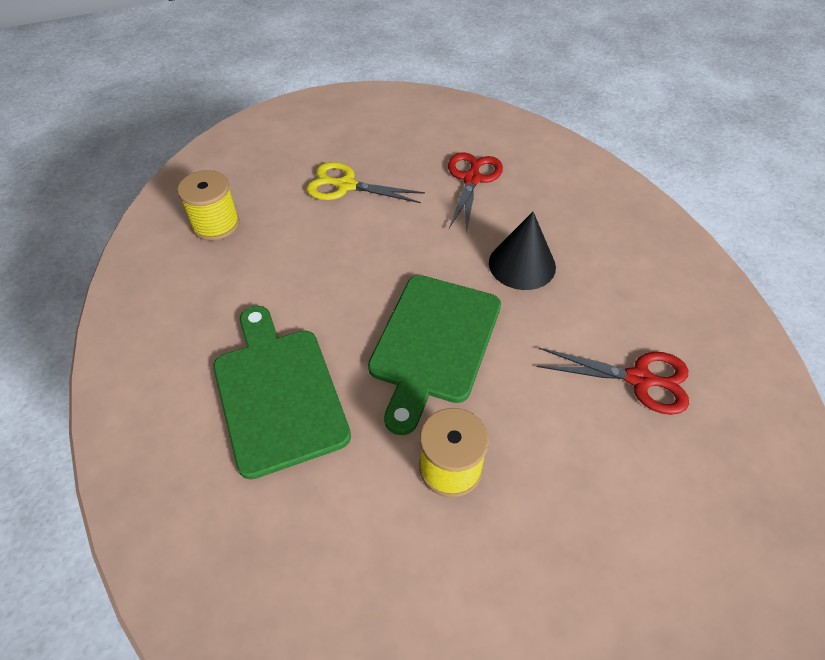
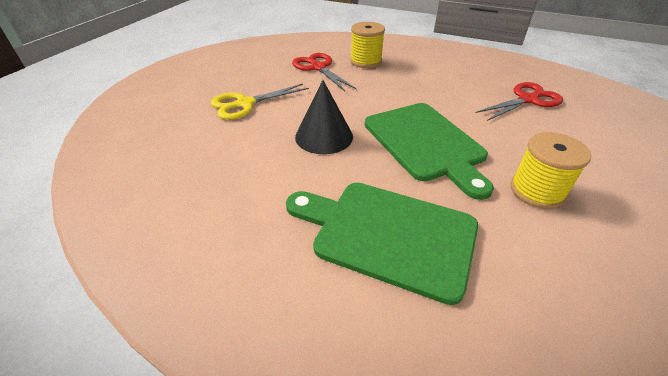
camera: 45 degrees left, 10 degrees down
(216, 224) = (172, 173): yellow spool -> yellow spool (366, 61)
(522, 264) = (405, 87): black cone -> black cone (324, 136)

